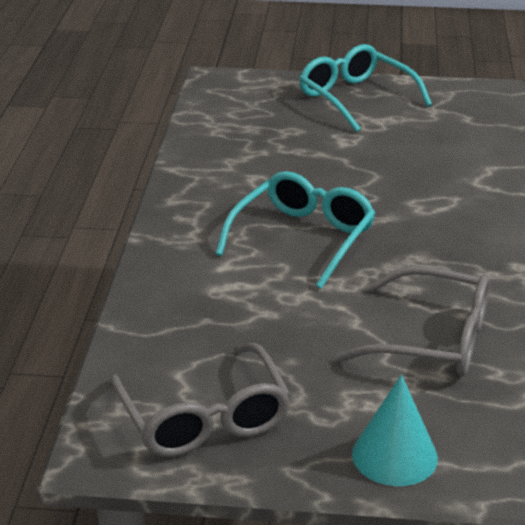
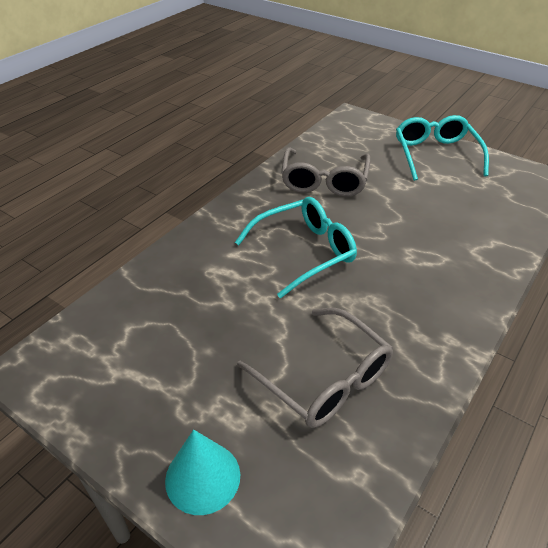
camera: 30 degrees right, 10 degrees up
(204, 418) = (110, 372): grey glasses -> grey glasses (324, 181)

